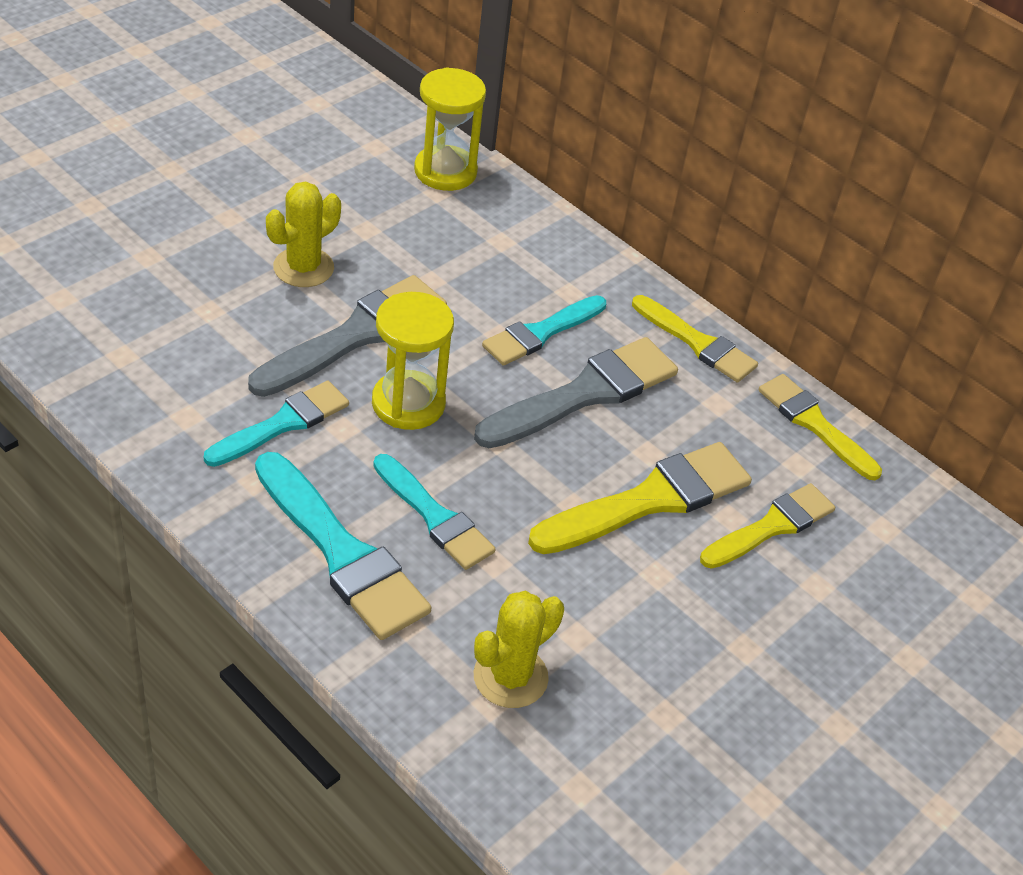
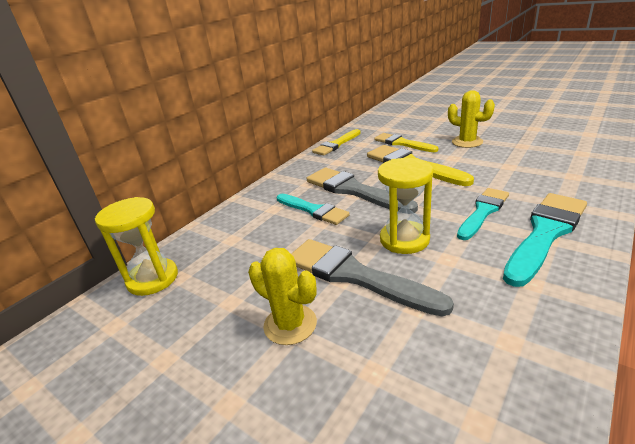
camera: 90 degrees left, 15 degrees down
(283, 424) = (468, 286): turquoise brush -> none
(510, 677) = (552, 174): yellow cactus -> yellow cactus (467, 142)
(697, 343) = (298, 172): yellow brush -> none

